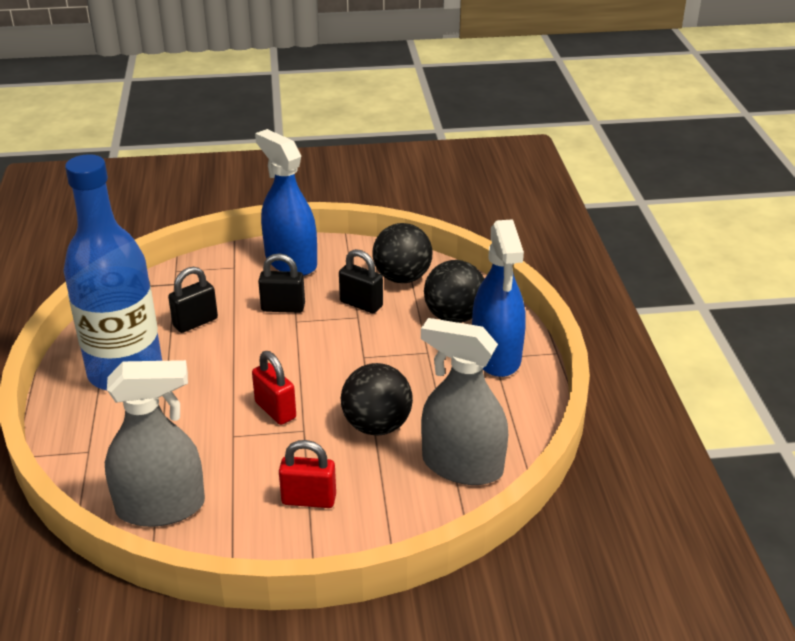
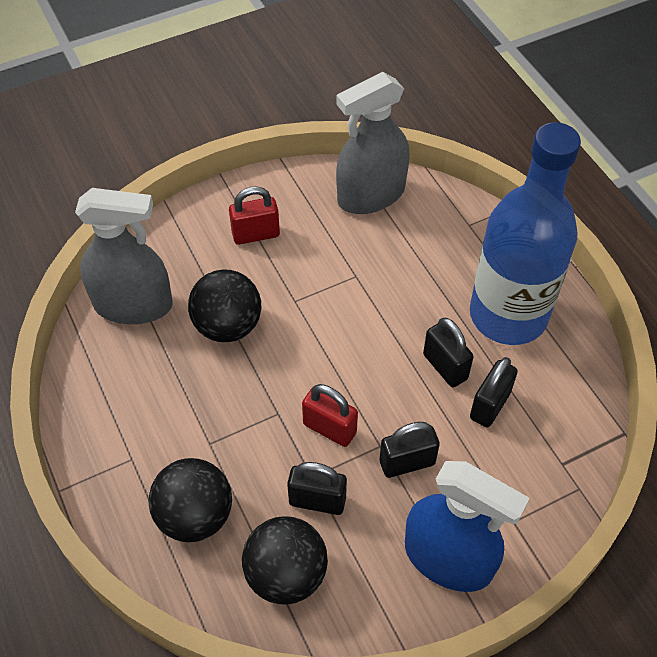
camera: 160 degrees right, 20 degrees up
(209, 352) = (445, 367): none -> black padlock
(275, 410) = (333, 314): red padlock -> red padlock (329, 428)
(496, 356) = (129, 461): blue spray bottle -> none

